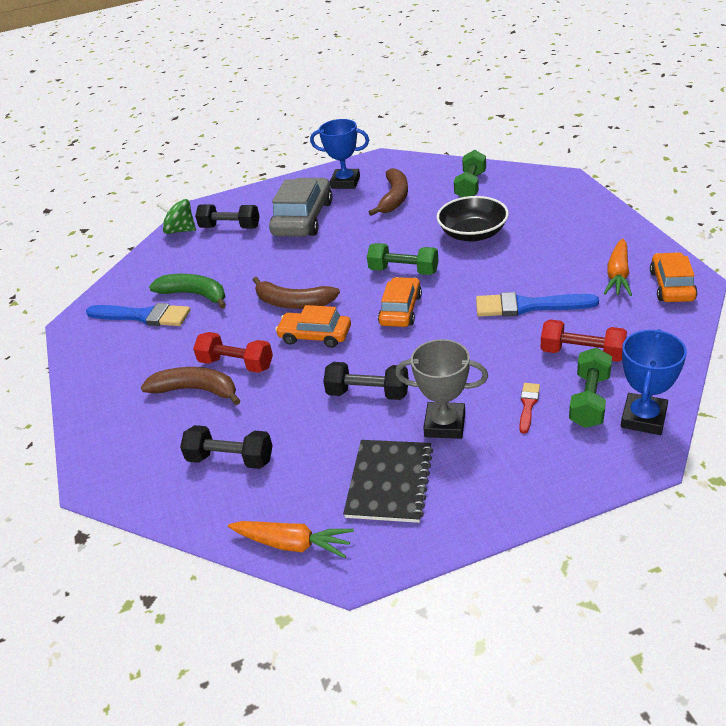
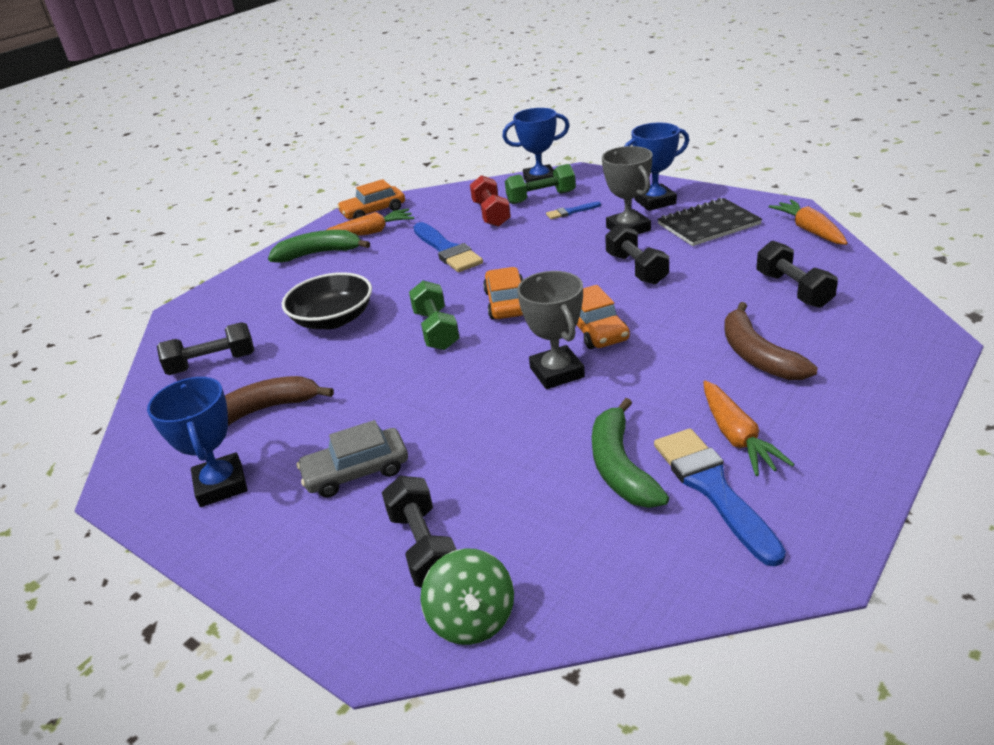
camera: 125 degrees left, 5 degrees down
(156, 341) = (736, 437): none -> orange carrot
(236, 364) = (692, 353): red dumbbell -> none
(293, 303) = (557, 372): brown banana -> grey trophy
(303, 218) = (356, 472): grey car -> grey car, size x0.63
(400, 310) = (507, 303): orange car -> orange car turned 105 degrees clockwise
(470, 186) = (212, 363): green dumbbell -> black dumbbell
(484, 475) = (655, 202): none -> blue trophy
(528, 405) = (570, 212): red brush -> blue brush
(600, 243) = (319, 253): none -> green banana

